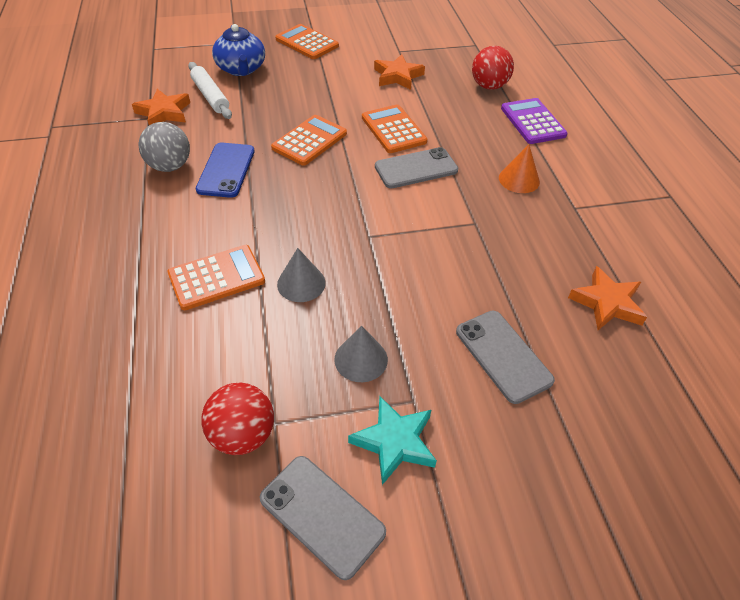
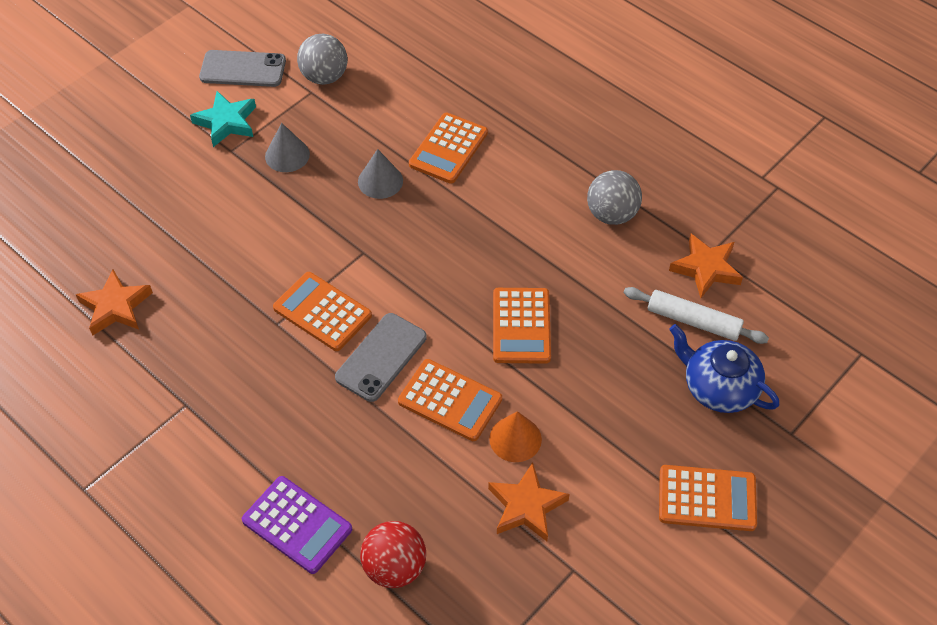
camera: 145 degrees right, 5 degrees up
(226, 170) = (558, 241): blue phone -> none
(243, 434) = (324, 77): red ball -> grey ball
(434, 213) = (322, 312): none -> orange calculator
(503, 356) = (184, 214): grey phone -> none
(519, 179) = (263, 409): orange cone -> orange cone (515, 439)

